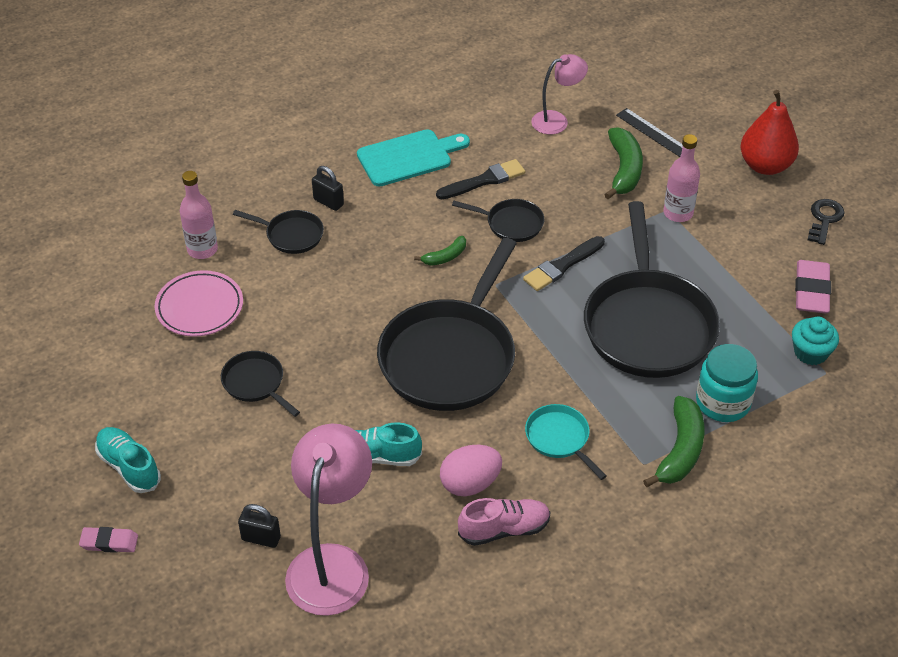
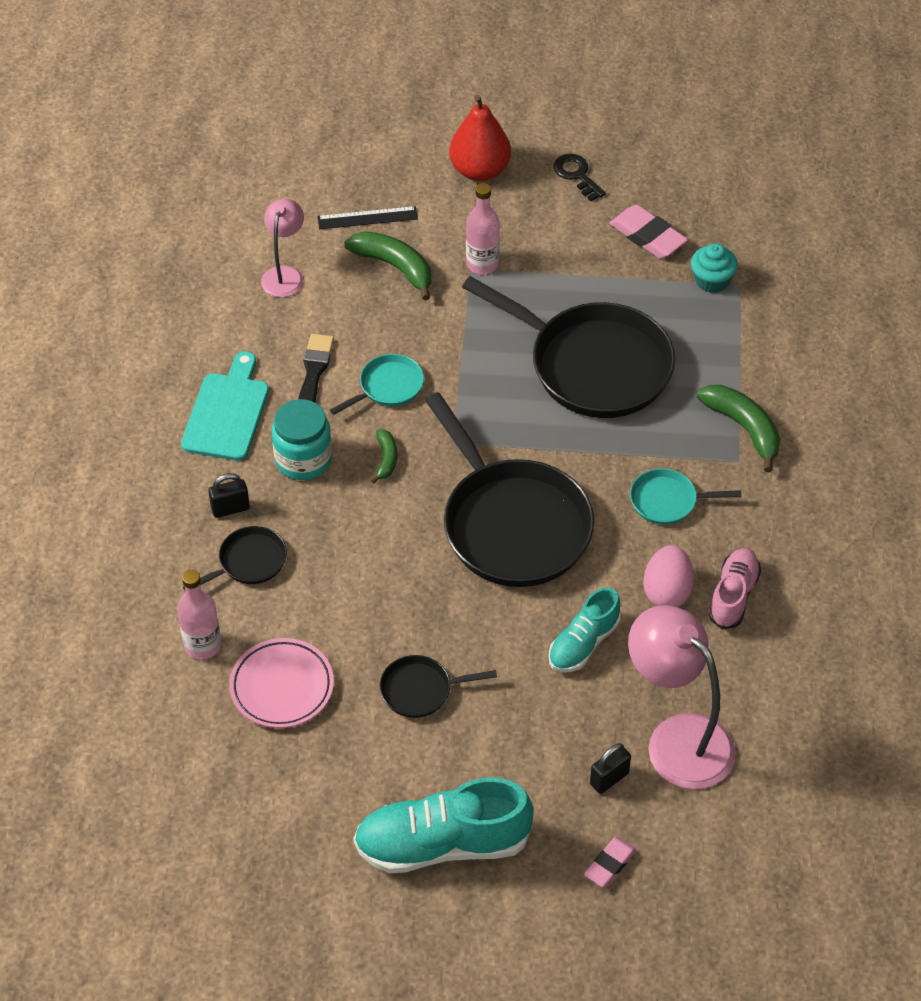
camera: 55 degrees left, 5 degrees up
(109, 542) = (522, 902): pink eraser -> pink eraser (610, 864)
(129, 467) = (442, 844): turquoise shoe -> turquoise shoe, size x1.70
(511, 224) = (388, 387): black pan -> turquoise pan
(562, 266) = (473, 382): black brush -> none
(723, 402) = (717, 369): turquoise jar -> turquoise jar (303, 459)

